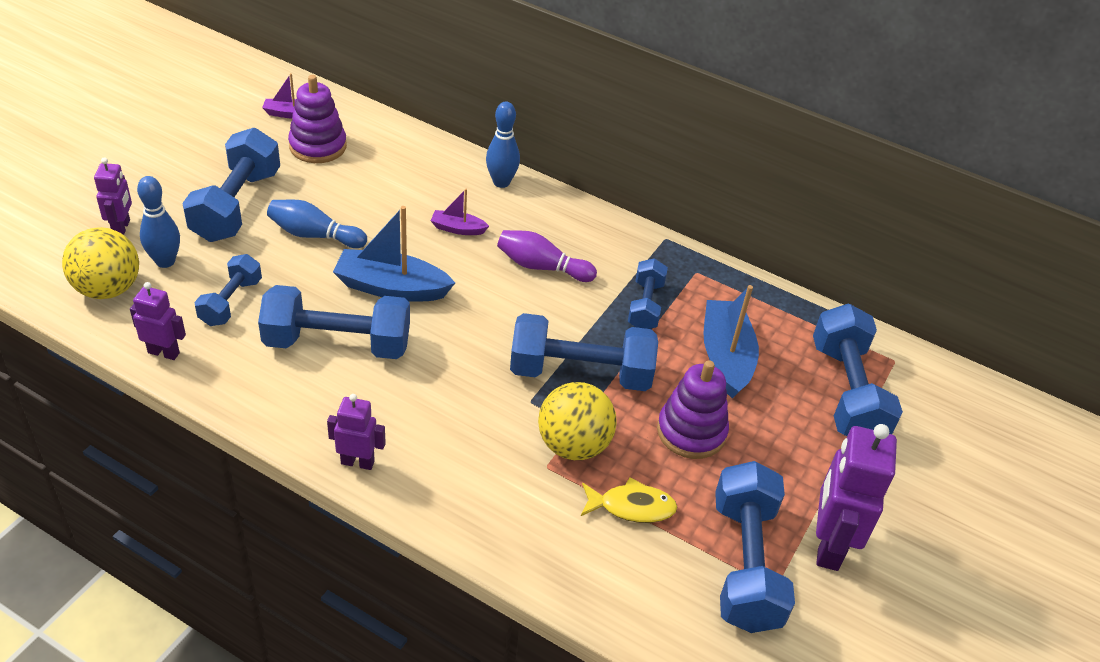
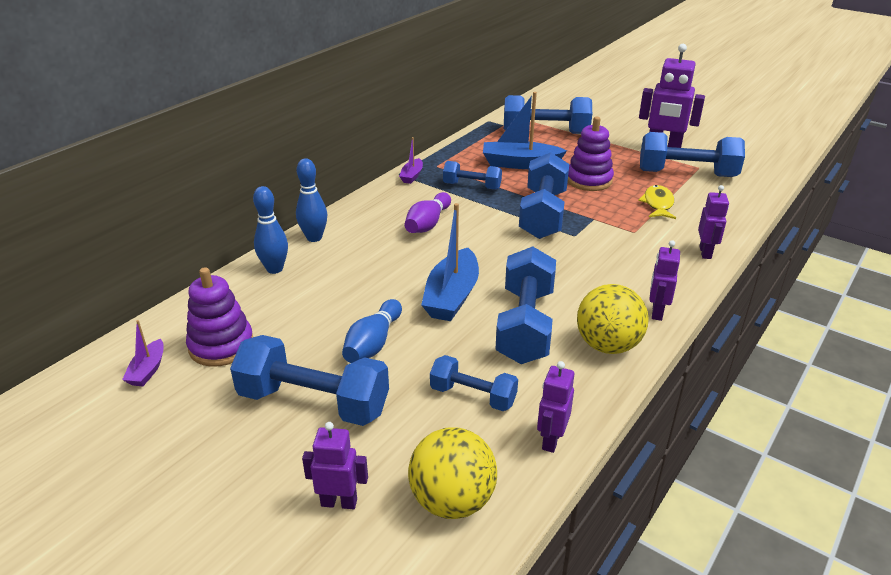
camera: 80 degrees left, 10 degrees down
(165, 261) = (406, 454): blue bowling pin -> blue bowling pin (275, 269)
(458, 229) = (375, 261): purple boat -> purple boat (412, 176)
(497, 540) = (705, 252): none -> purple robot
(573, 445) = (612, 221): yellow ball -> yellow ball (607, 345)

